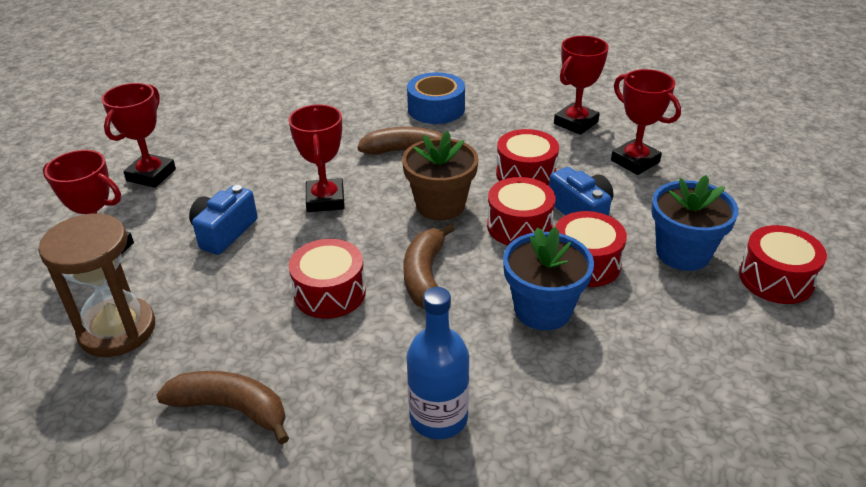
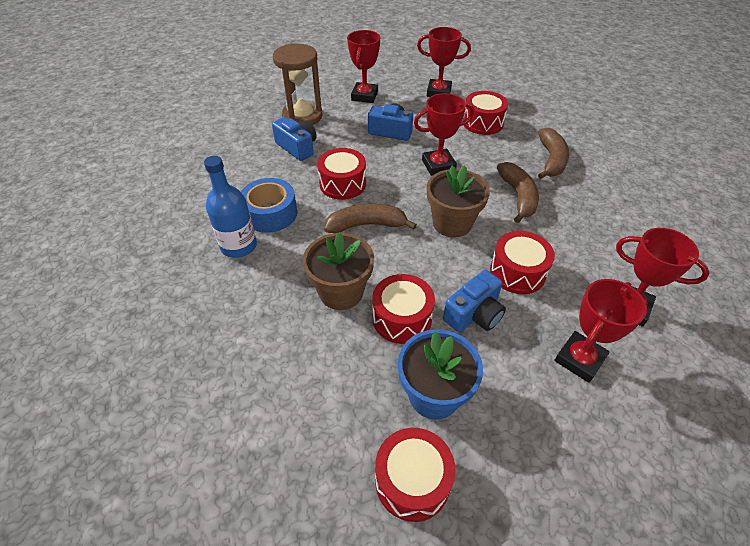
camera: 80 degrees right, 10 degrees up
(210, 340) = (297, 147): none -> blue camera
(231, 408) = (248, 165): brown banana -> brown banana (551, 160)
(436, 109) = (594, 205): blue tape -> blue tape (270, 213)
(519, 226) = (440, 272): red drum -> red drum (482, 123)
(543, 310) = (341, 292): blue flower pot -> brown flower pot

